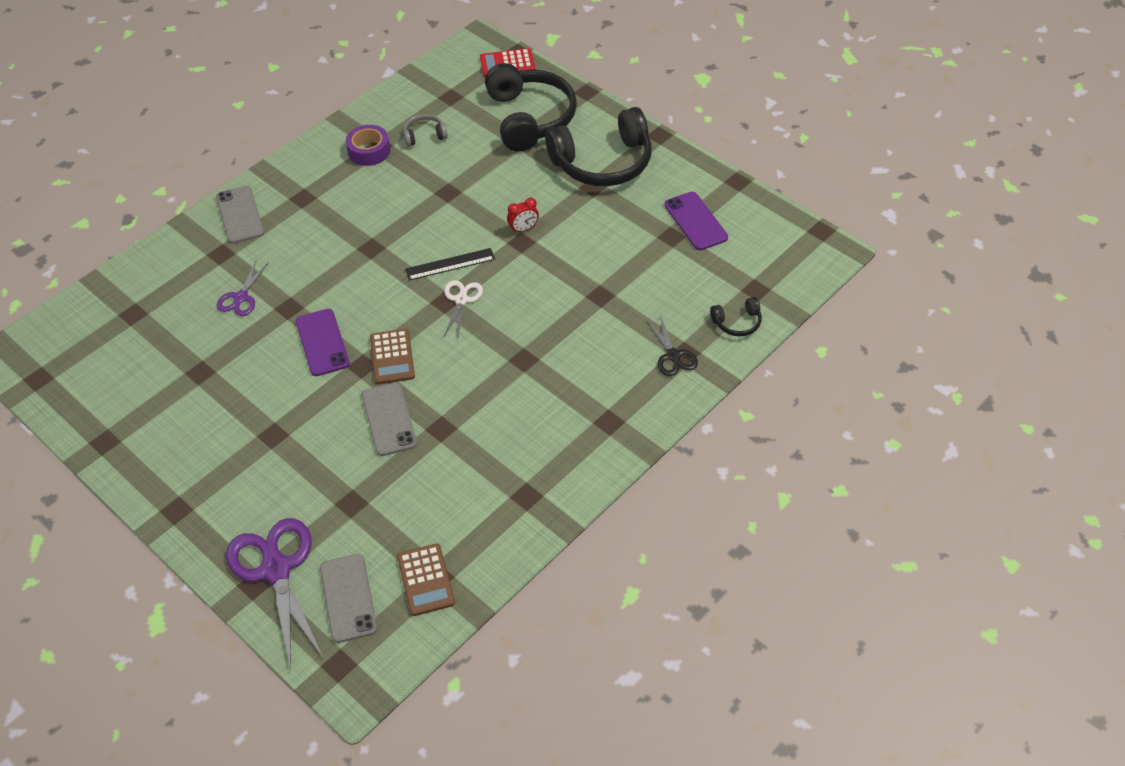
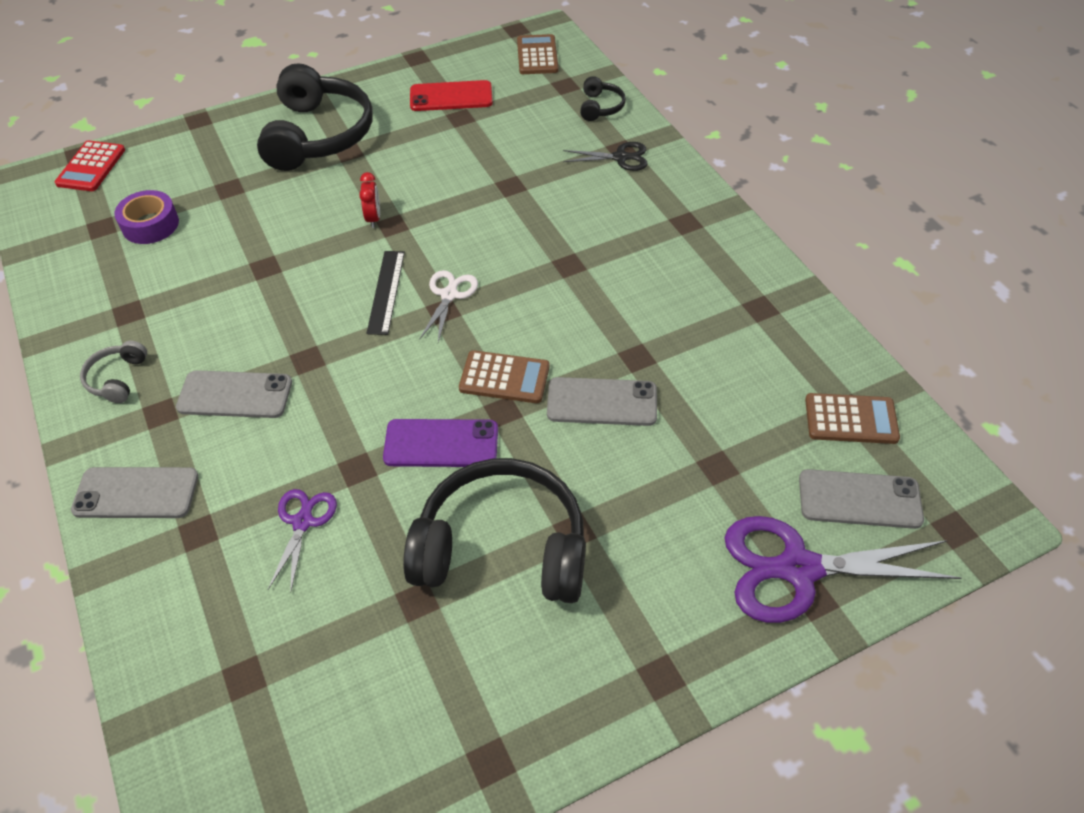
camera: 70 degrees left, 0 degrees up
(241, 298) = (303, 522): purple scissors -> purple scissors turned 120 degrees counterclockwise
(328, 226) = (235, 395): none -> grey phone
(369, 151) = (129, 324): purple tape -> purple tape (150, 225)
(424, 135) = (148, 265): grey headphones -> grey headphones (117, 378)
(461, 300) = (449, 295): white scissors -> white scissors turned 75 degrees clockwise
(529, 118) = (200, 171): black headphones -> black headphones (502, 548)
(695, 221) = (451, 96): purple phone -> red phone
(789, 257) = (537, 55): none -> brown calculator

